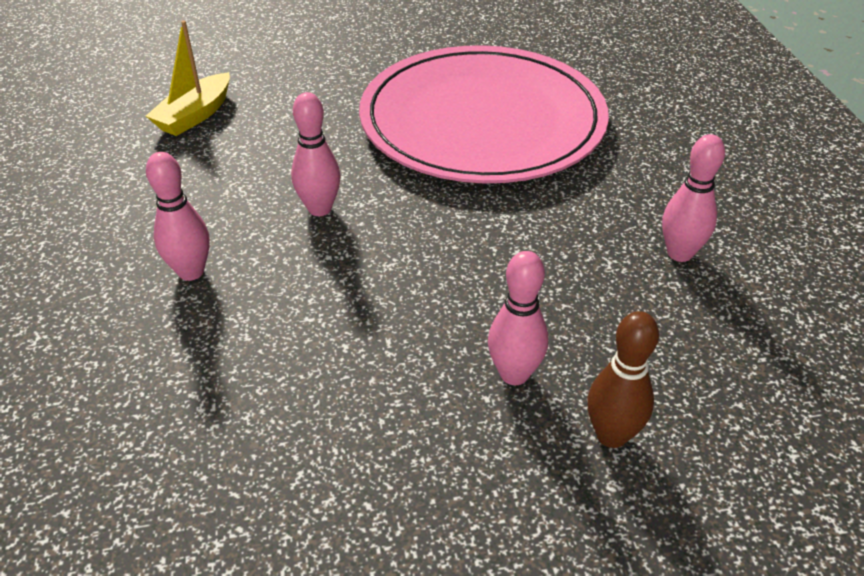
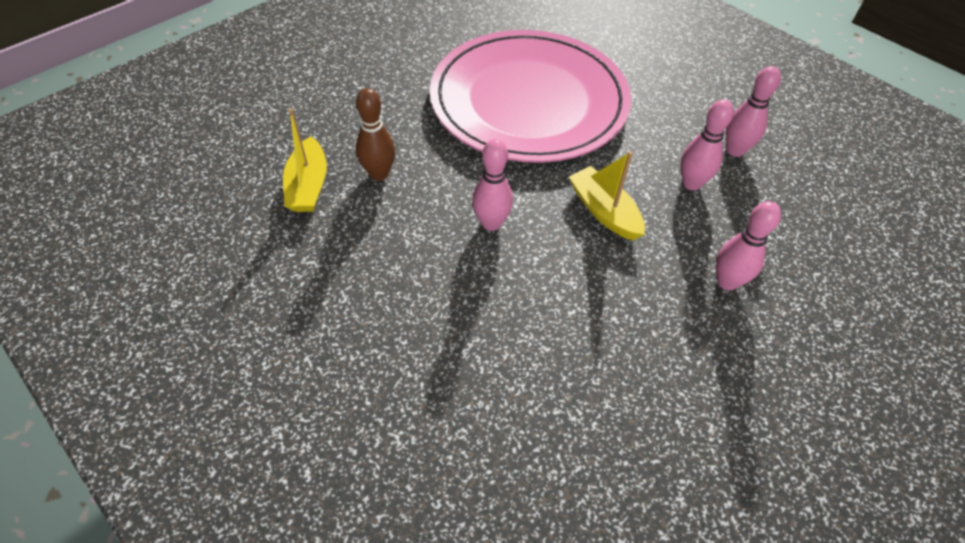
camera: 35 degrees left, 10 degrees up
(191, 272) = (454, 320): pink bowling pin -> pink bowling pin (691, 183)
(448, 247) = (604, 211): none -> yellow boat
(611, 435) = (810, 292): brown bowling pin -> brown bowling pin (379, 174)

